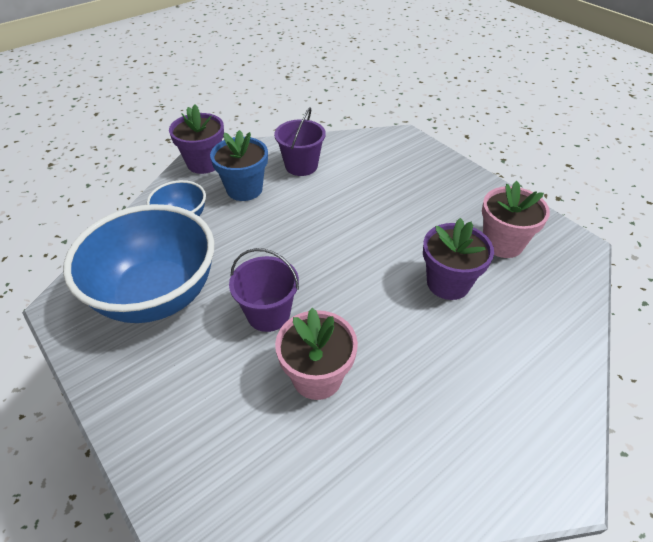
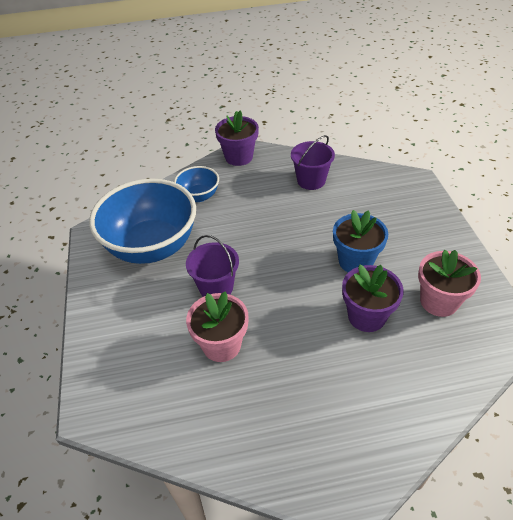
camera: 30 degrees right, 0 degrees up
(244, 189) = (256, 187): blue flower pot -> blue flower pot (355, 261)

